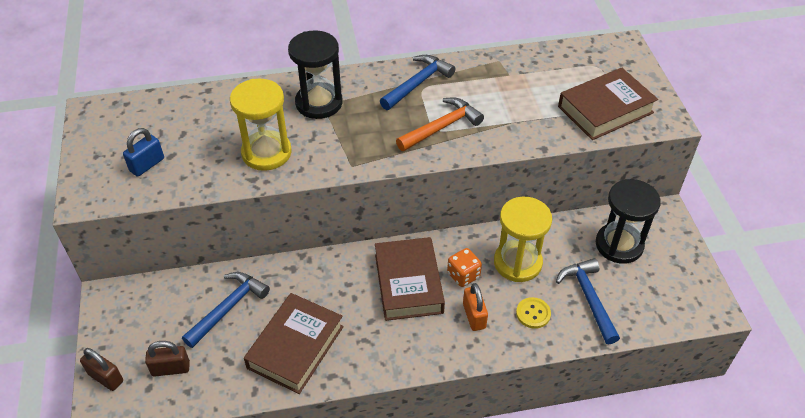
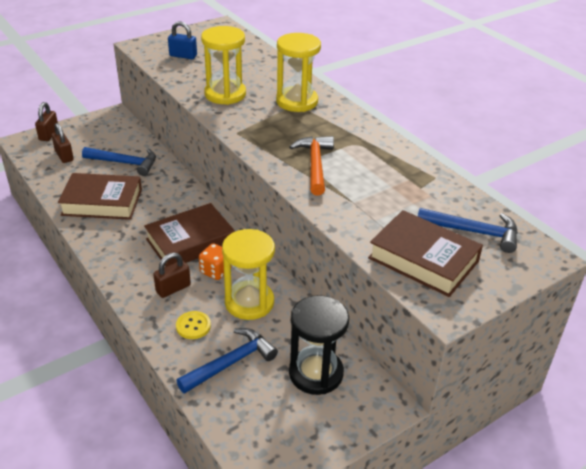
camera: 65 degrees right, 10 degrees down
(319, 103) = (297, 101): black hourglass -> yellow hourglass
(417, 83) = (361, 140): blue hammer -> blue hammer (473, 232)
(441, 127) = (315, 165): orange hammer -> orange hammer turned 120 degrees counterclockwise
(474, 316) = (173, 288): orange padlock -> brown padlock

